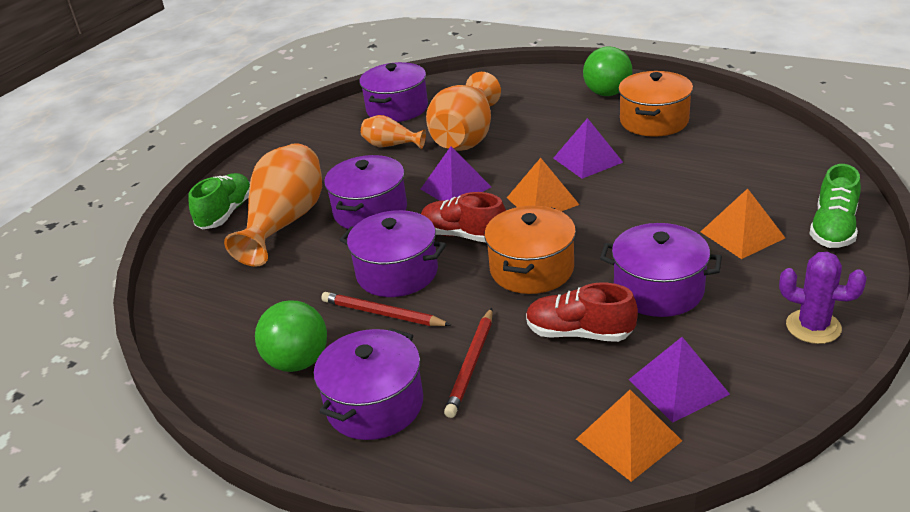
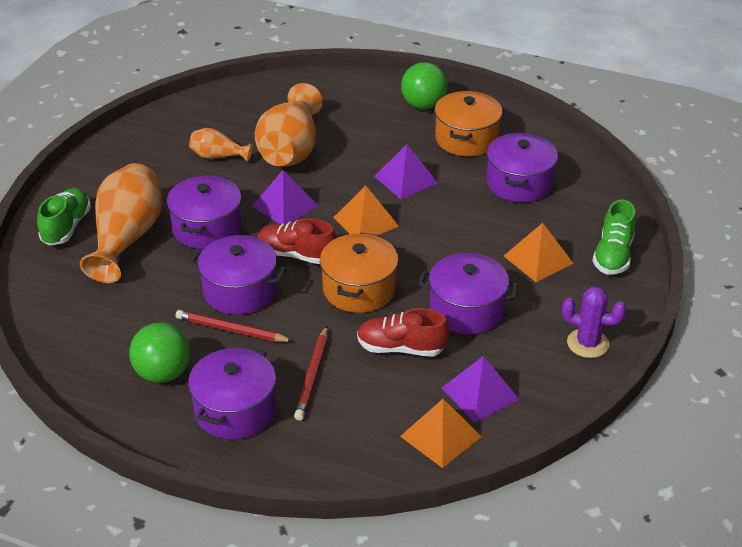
camera: 10 degrees left, 5 degrees up
(397, 108) = (219, 113): purple pot -> purple pot (519, 183)

